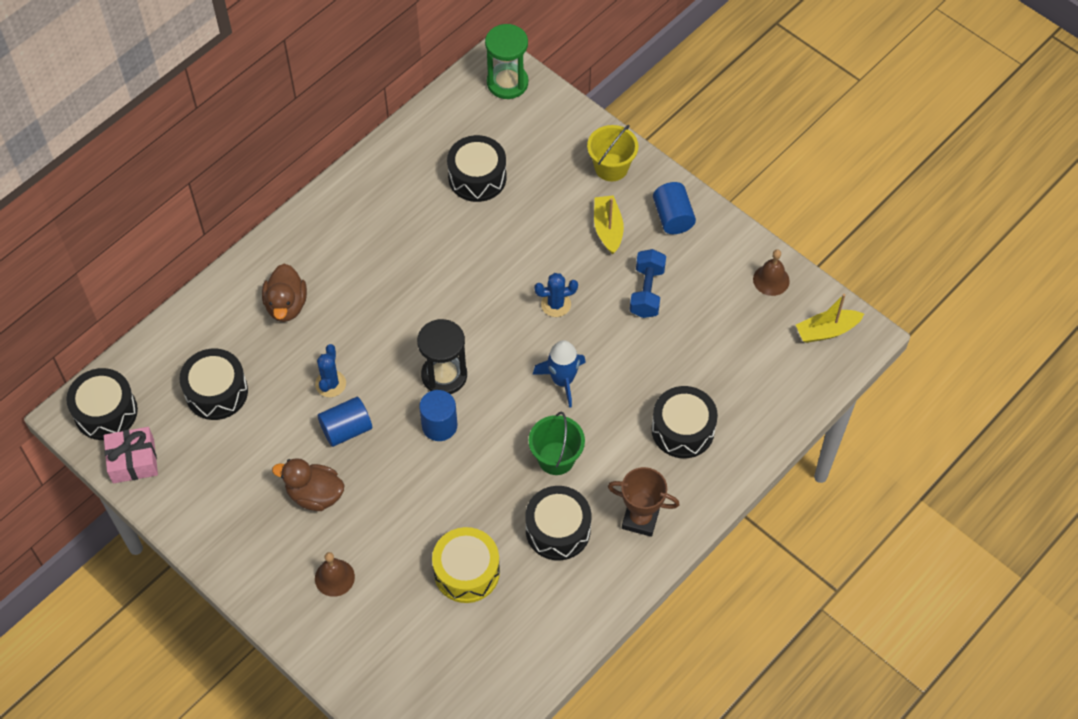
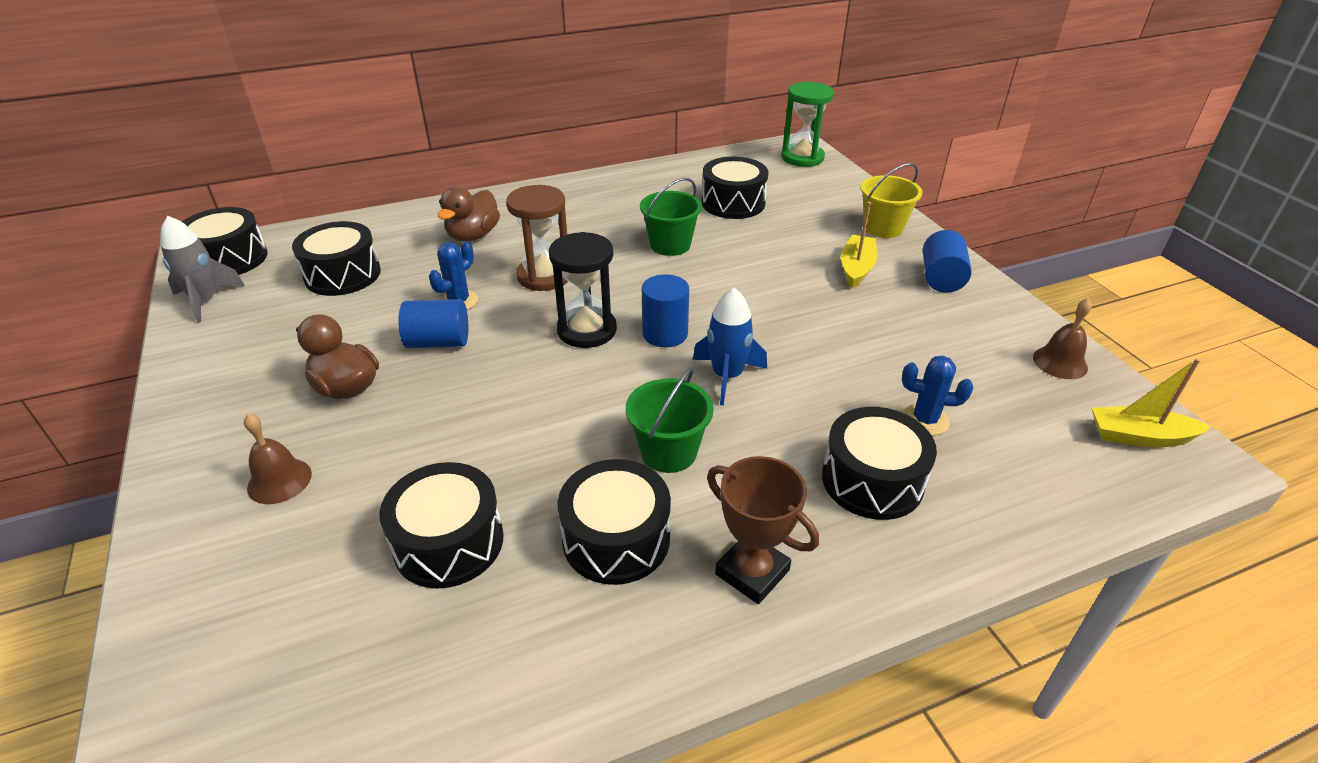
camera: 25 degrees right, 20 degrees down
(133, 461) = (206, 300): pink gift -> grey rocket
(377, 331) = (544, 276): none -> brown hourglass
(439, 425) = (545, 371): blue cylinder -> blue cylinder (665, 334)
(453, 255) = (670, 245): none -> green bucket
(466, 572) = (449, 542): yellow drum -> black drum
(556, 304) = (760, 309): blue cactus -> blue cactus (925, 420)
(646, 292) = (880, 328): blue dumbbell -> none

